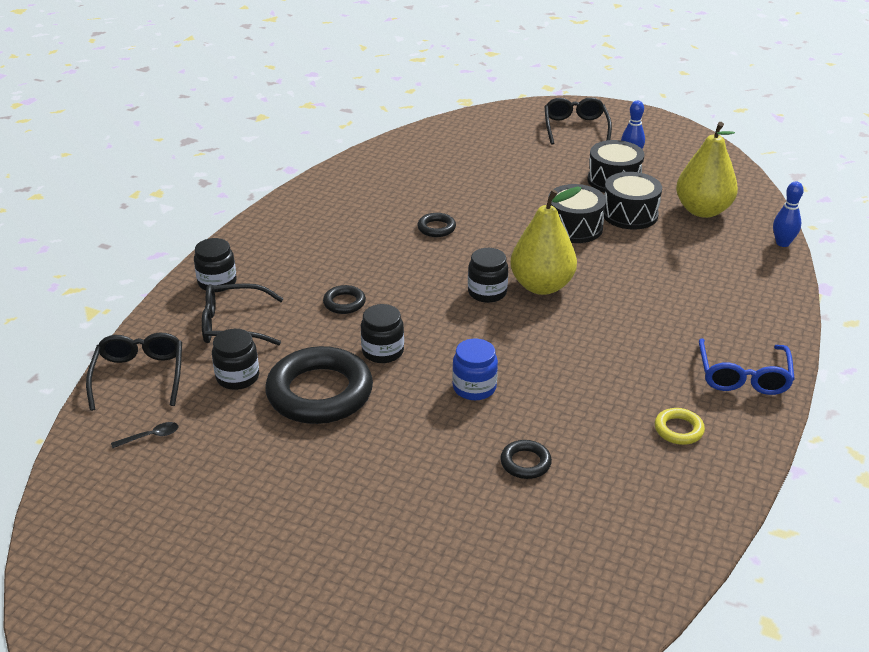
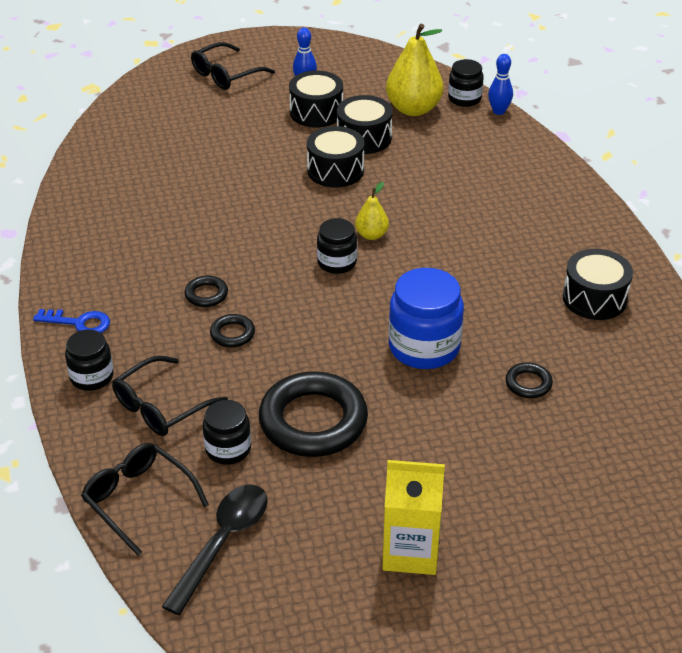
camera: 40 degrees left, 5 degrees up
(150, 436) = (222, 543): black spoon -> black spoon, size x2.33
(255, 245) = (79, 323): none -> blue key
(263, 528) = (410, 551): none -> yellow carton
(383, 351) = (318, 358): black jar -> black jar (464, 99)
(436, 228) = (224, 225): black ring -> black ring (206, 294)
(474, 387) = (424, 347): blue jar -> blue jar, size x1.69
(541, 286) = (371, 235): yellow pear -> yellow pear, size x0.52
(575, 128) = (226, 74): black glasses -> black glasses turned 90 degrees counterclockwise
(678, 430) = (594, 298): yellow ring -> black drum
(743, 376) = (588, 234): blue glasses -> none

